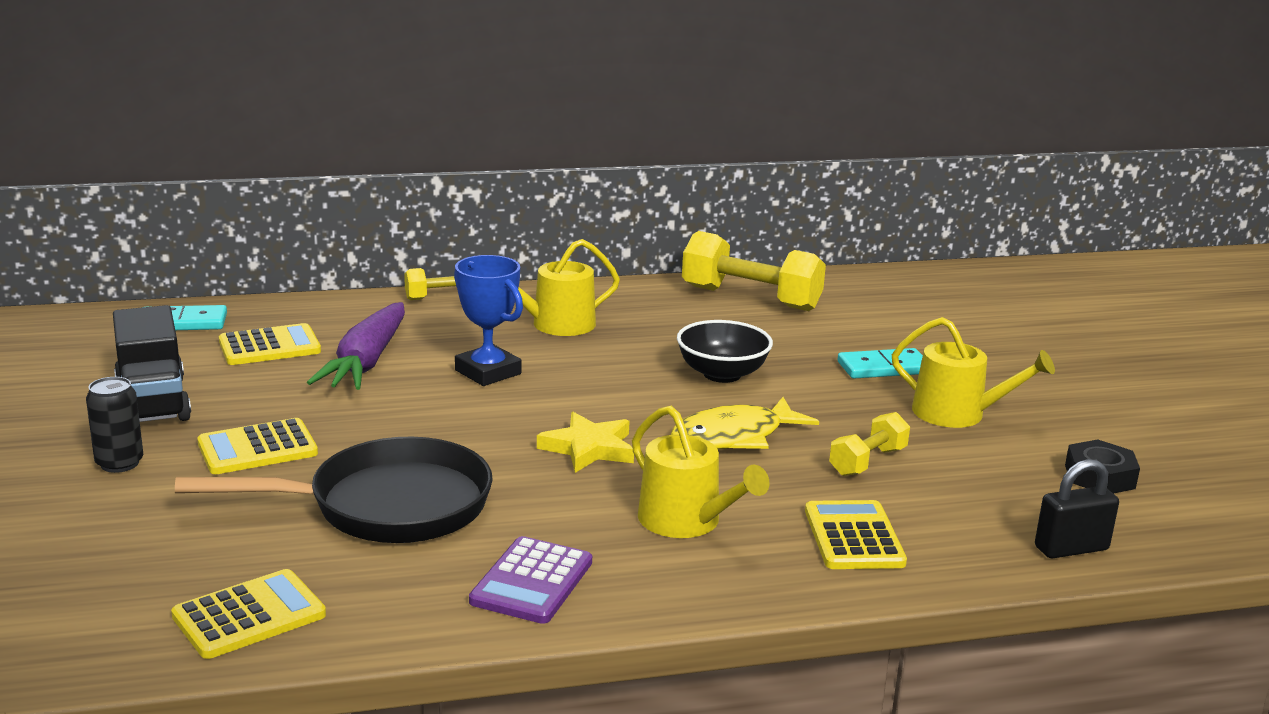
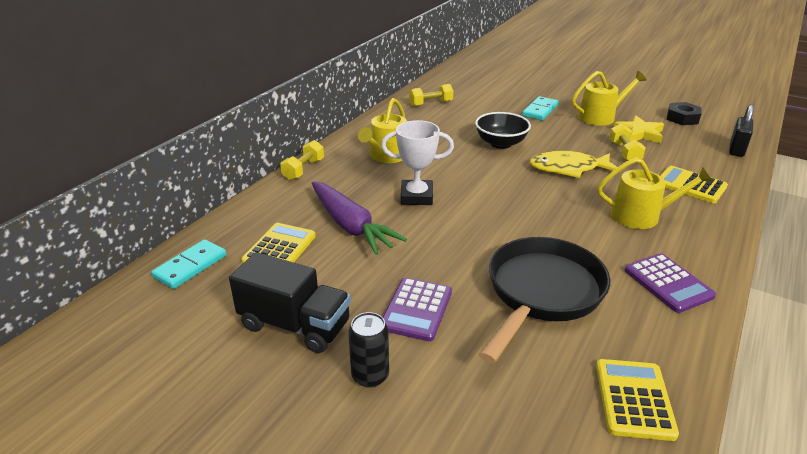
camera: 45 degrees left, 10 degrees up
(257, 448) = (417, 309): yellow calculator -> purple calculator
(488, 372) = (416, 197): blue trophy -> white trophy
(589, 448) = (539, 207): yellow star -> yellow star (639, 133)
(734, 437) = (568, 168): yellow fish -> yellow fish turned 75 degrees clockwise
(750, 298) = (431, 103): yellow dumbbell -> yellow dumbbell, size x0.54

